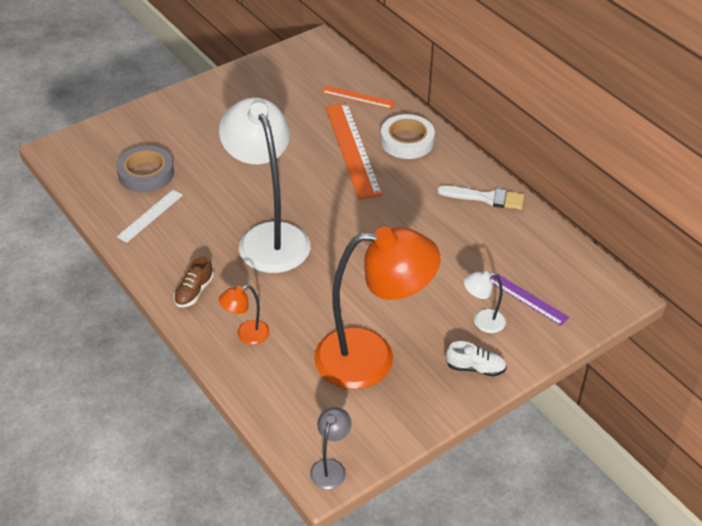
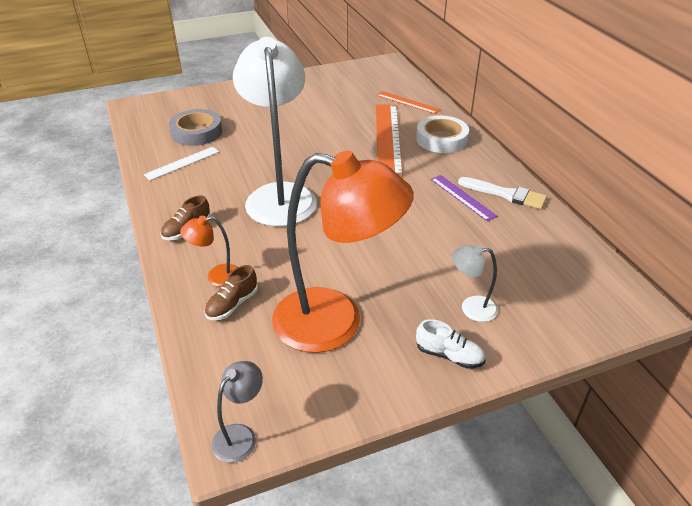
camera: 15 degrees right, 5 degrees down
(273, 359) = (232, 304): none -> brown shoe
(527, 299) = (528, 294): purple ruler -> purple ruler (462, 197)

